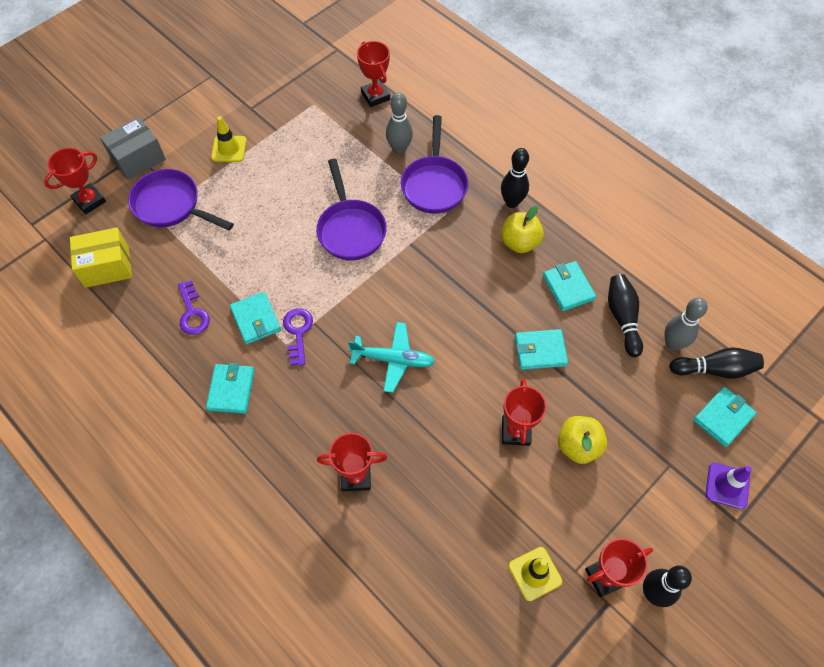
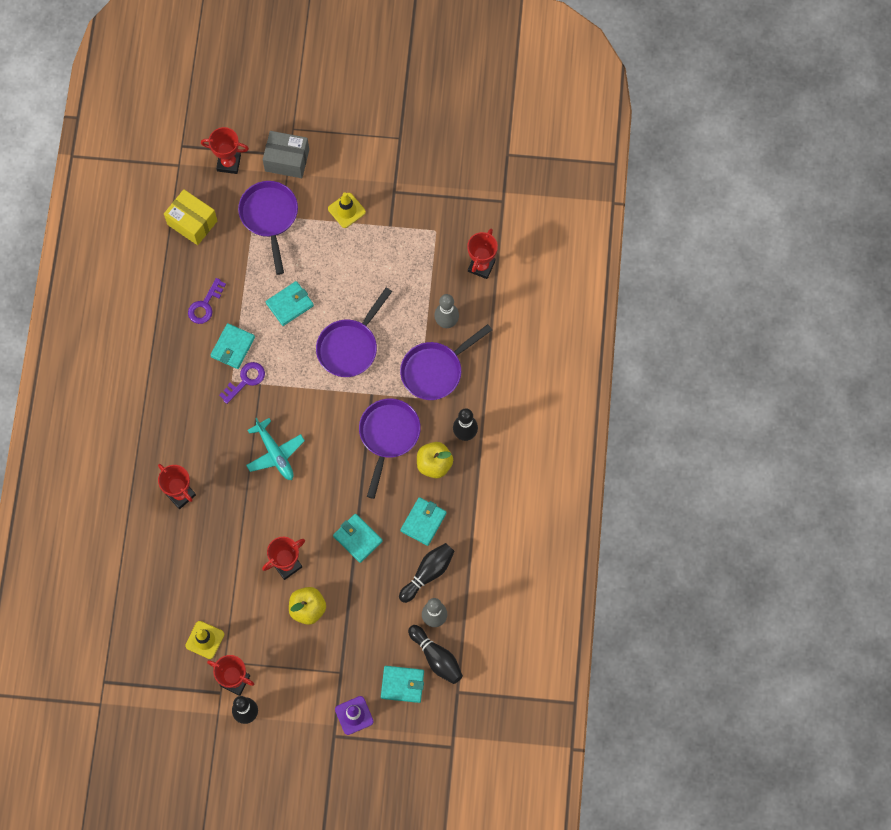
camera: 50 degrees right, 10 degrees up
(231, 390) = (174, 376): turquoise wallet -> turquoise wallet (290, 304)
(461, 258) = (388, 436): none -> purple pan

